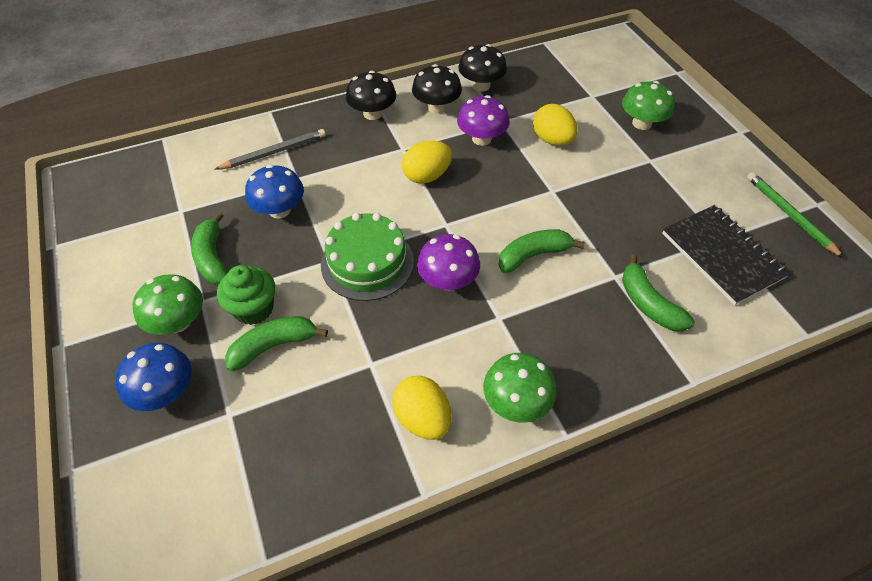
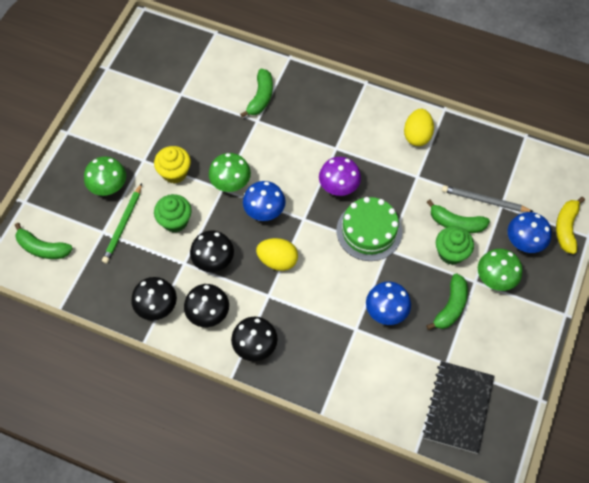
camera: 135 degrees left, 10 degrees up
(113, 456) = (566, 228): none -> yellow banana
(274, 152) = (351, 366): grey pencil -> grey pencil (484, 200)
(481, 139) = (213, 260): purple mushroom -> black mushroom
(491, 203) = (264, 210): none -> blue mushroom
(516, 402) = (371, 110): green mushroom -> green mushroom (230, 182)
(533, 255) = (281, 163): green banana -> green banana (43, 248)
(552, 140) = (175, 221): yellow egg -> green cupcake
(610, 171) = (174, 173): none -> yellow cupcake
(722, 255) = (194, 87): black notebook -> black notebook (458, 407)
(789, 215) = (130, 75): green pencil -> green pencil (123, 225)

